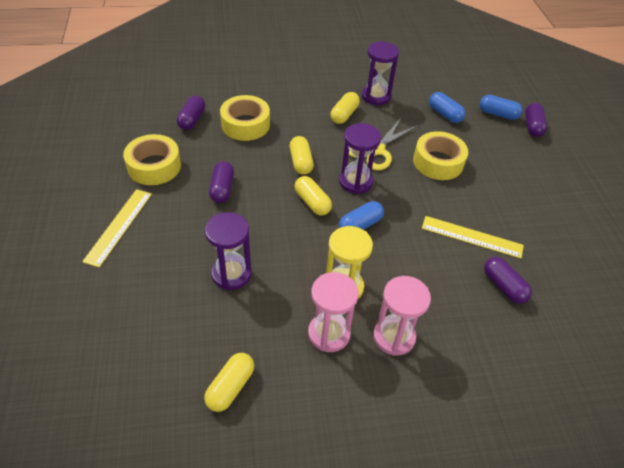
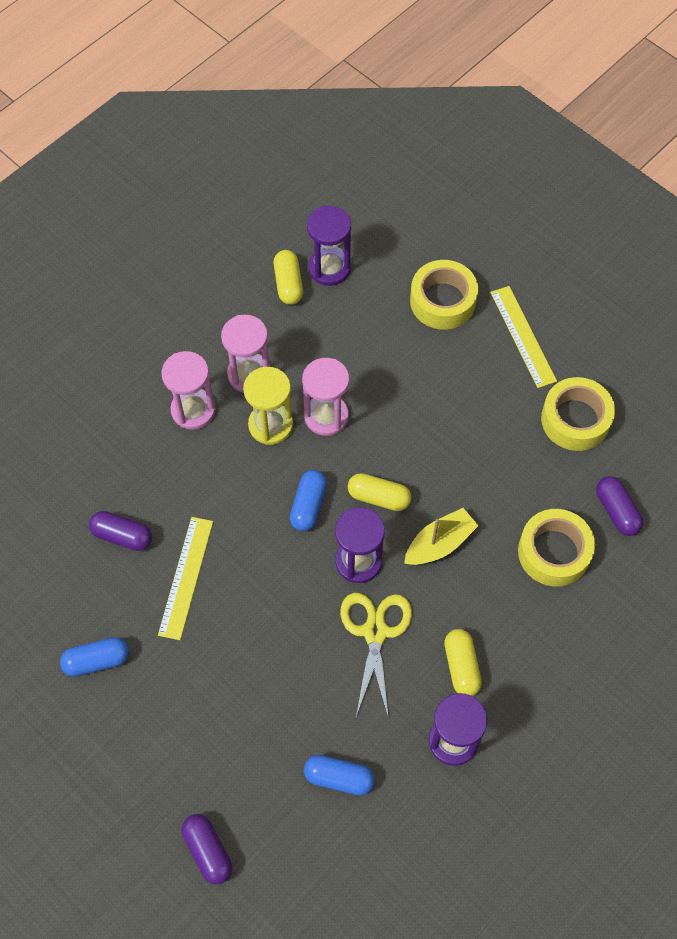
camera: 145 degrees right, 15 degrees up
(222, 189) = (481, 445): purple capsule -> none
(231, 274) = (378, 366): purple hourglass -> purple hourglass (329, 268)
(299, 267) = (326, 416): none -> pink hourglass
(301, 162) = (439, 543): yellow capsule -> yellow boat
(438, 162) = (289, 669): yellow tape -> yellow tape (442, 301)
(472, 237) = (186, 577): yellow ruler -> yellow ruler turned 60 degrees counterclockwise
(498, 114) = (268, 841): blue capsule -> blue capsule (97, 660)

